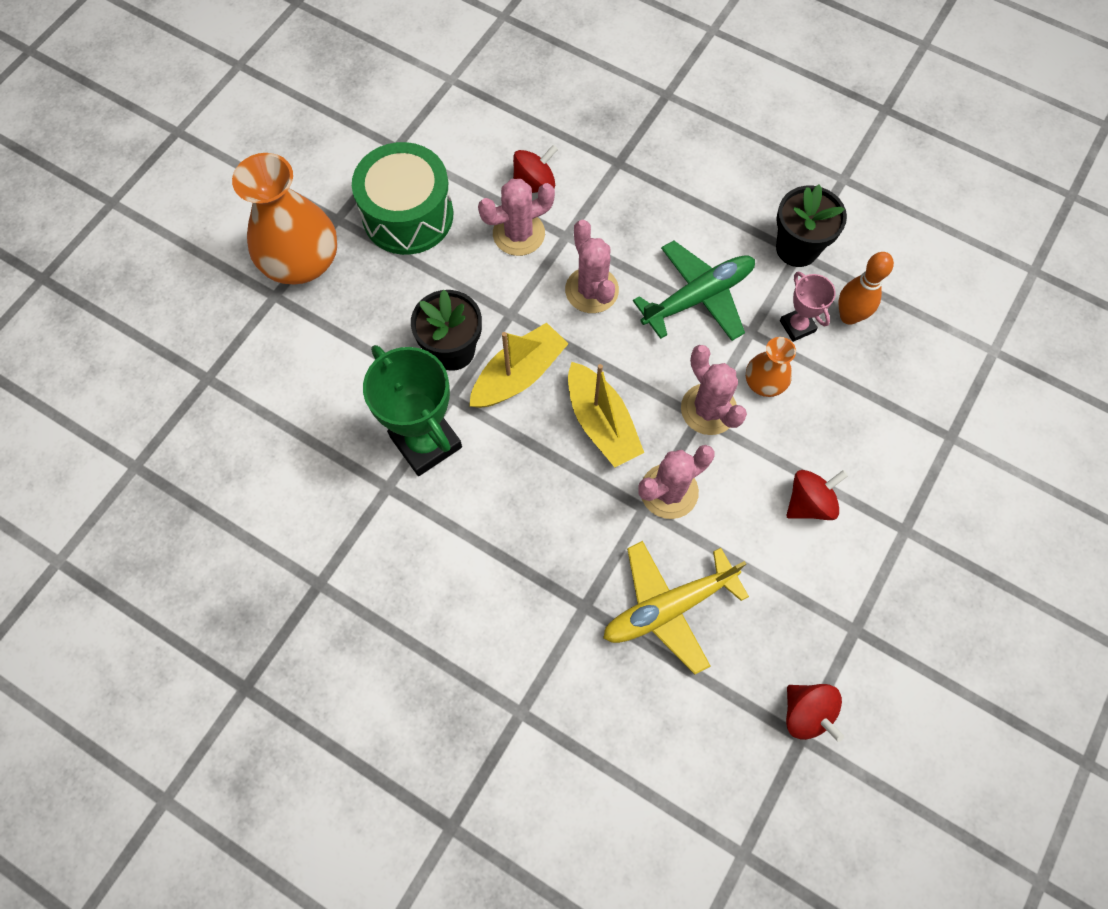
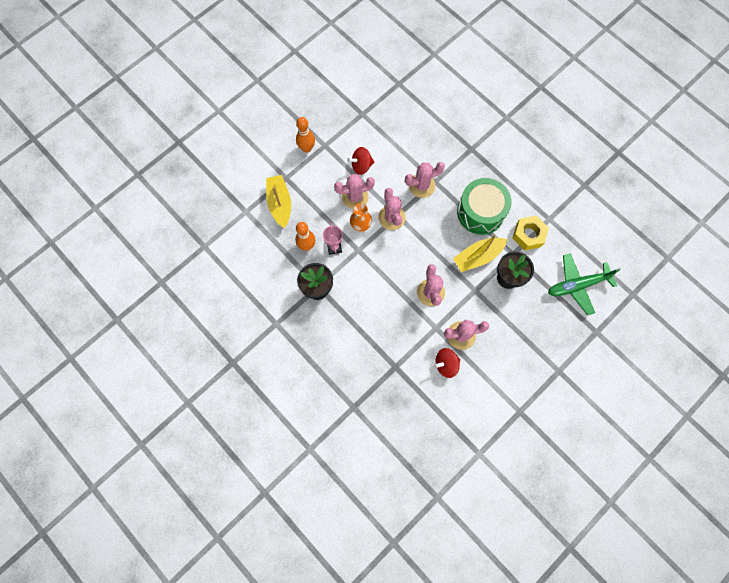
camera: 165 degrees left, 5 degrees up
(301, 261) = (580, 349): orange vase -> none
(408, 215) = (519, 363): green drum -> green drum (480, 212)
(426, 442) = (528, 235): green trophy -> yellow nut
(601, 423) = (443, 223): yellow boat -> yellow boat (280, 204)
(668, 608) = (436, 140): yellow plane -> none
(698, 297) = (377, 275): green plane -> green plane (577, 285)
(797, 433) = (355, 196): none -> pink cactus
(806, 713) = (393, 90): red spinning top -> none
(939, 512) = (307, 148): none -> orange bowling pin

